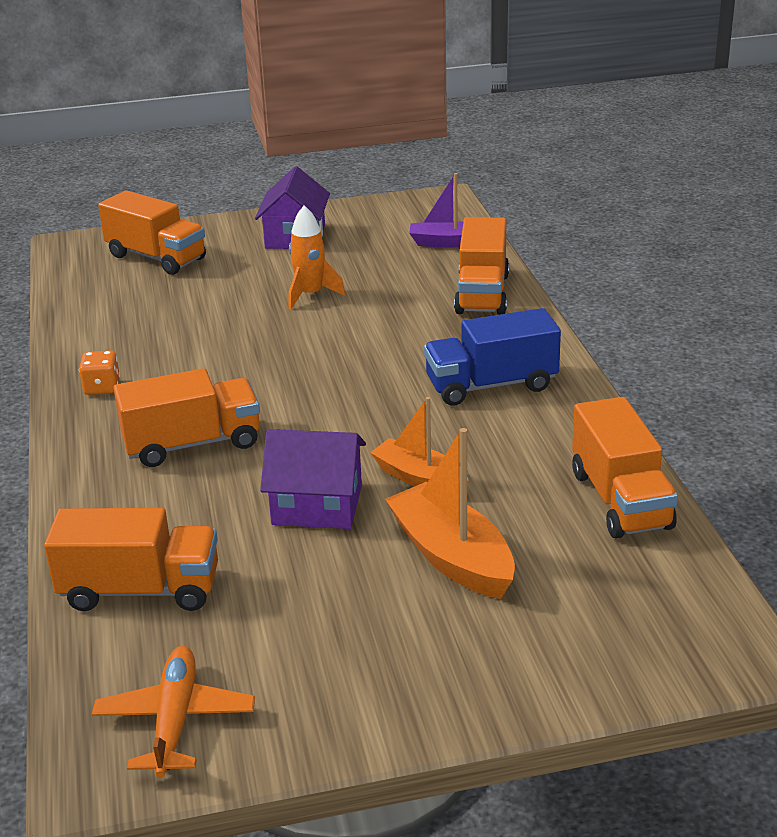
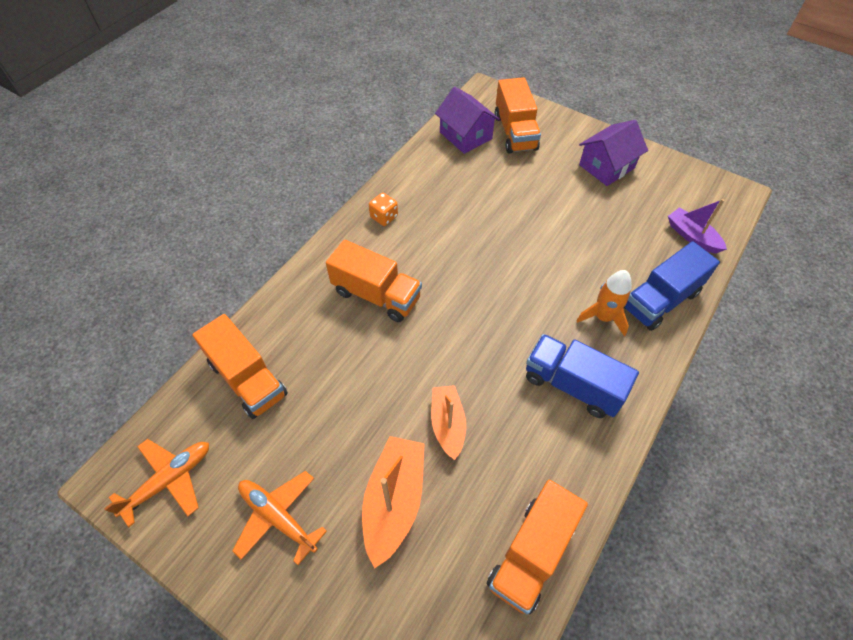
camera: 45 degrees right, 25 degrees up
(310, 295) = (560, 223): orange rocket -> orange rocket (603, 317)
(317, 505) = (379, 395): purple house -> purple house (465, 135)
(352, 650) = (278, 517): none -> orange plane
(482, 294) = (660, 300): orange truck -> blue truck

